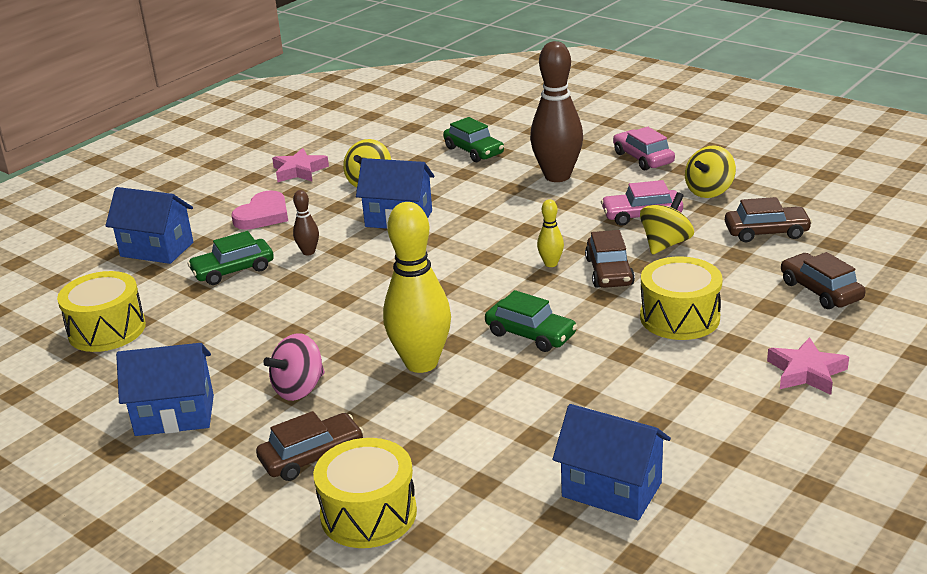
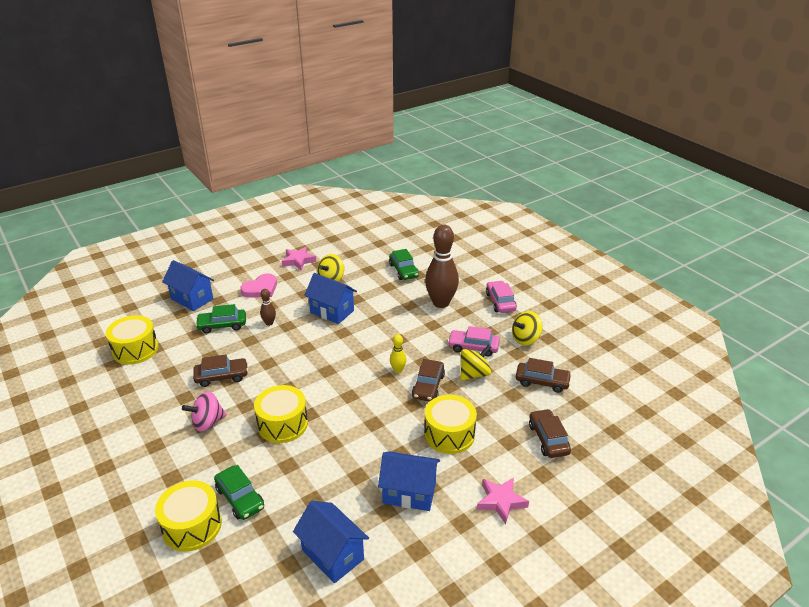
camera: 15 degrees right, 5 degrees up
(175, 415) = (134, 421): blue house -> blue house (409, 493)
(312, 456) = (186, 474): brown car -> brown car (222, 376)
(421, 363) = (282, 424): yellow bowling pin -> yellow drum
(530, 334) = (355, 421): green car -> green car (240, 498)

